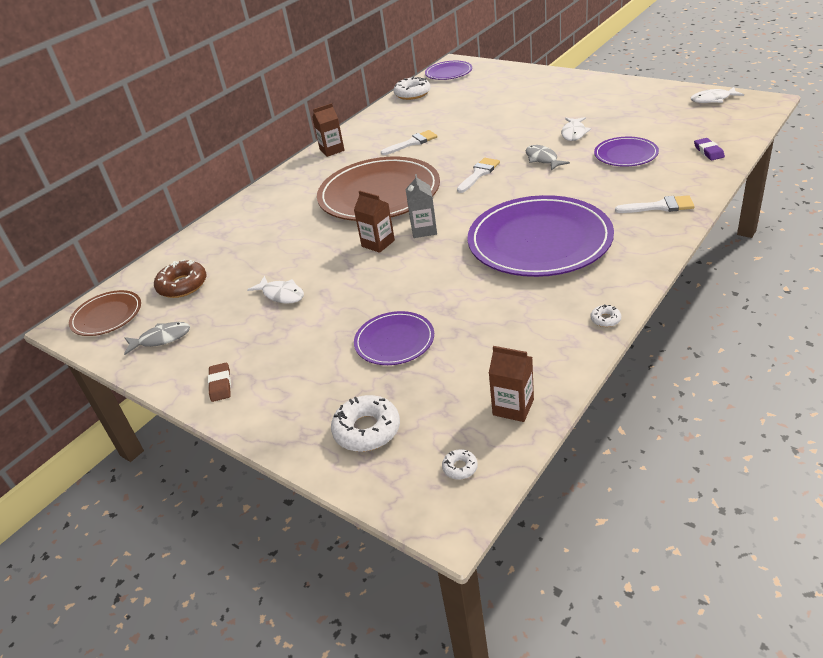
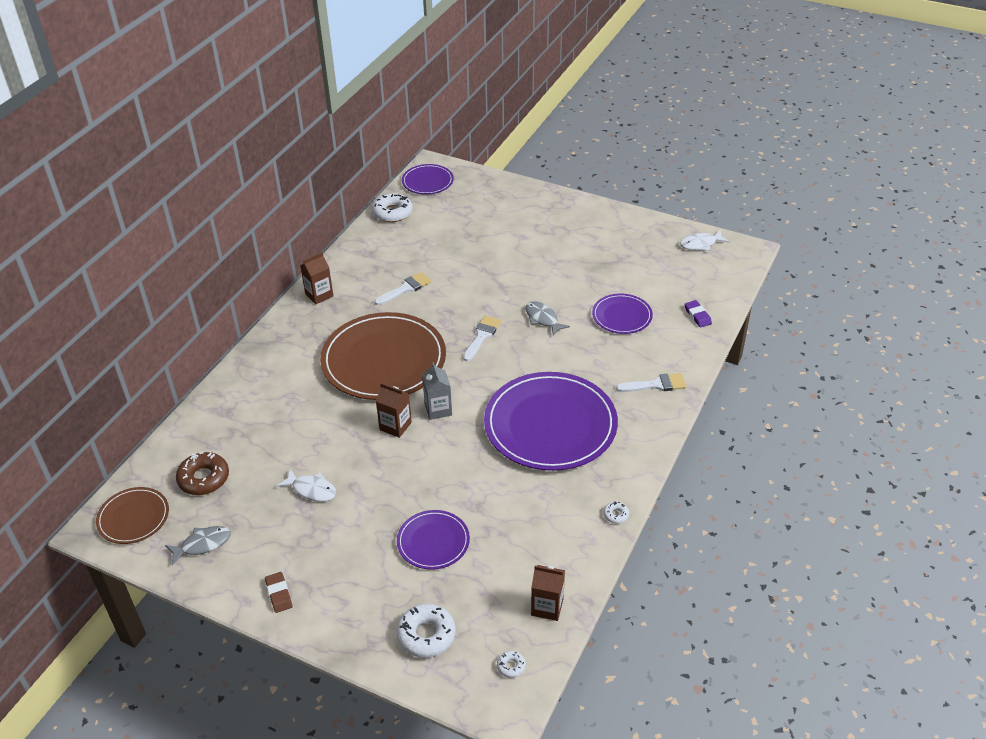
camera: 15 degrees left, 5 degrees up
(574, 133) = (570, 284): white fish -> none

